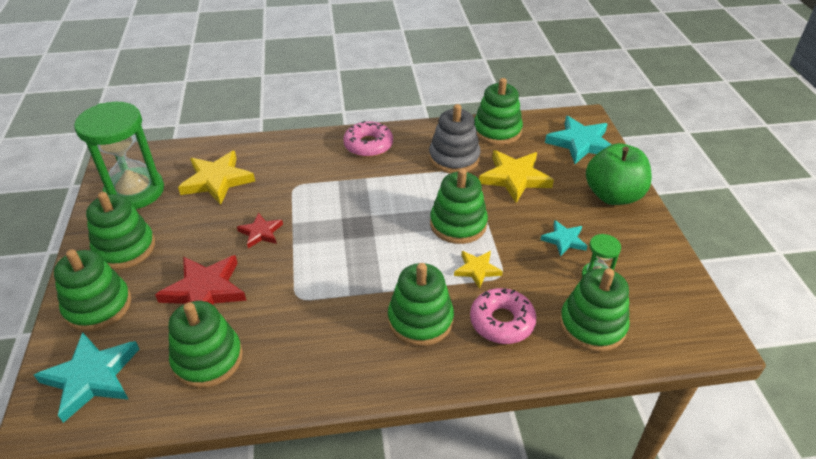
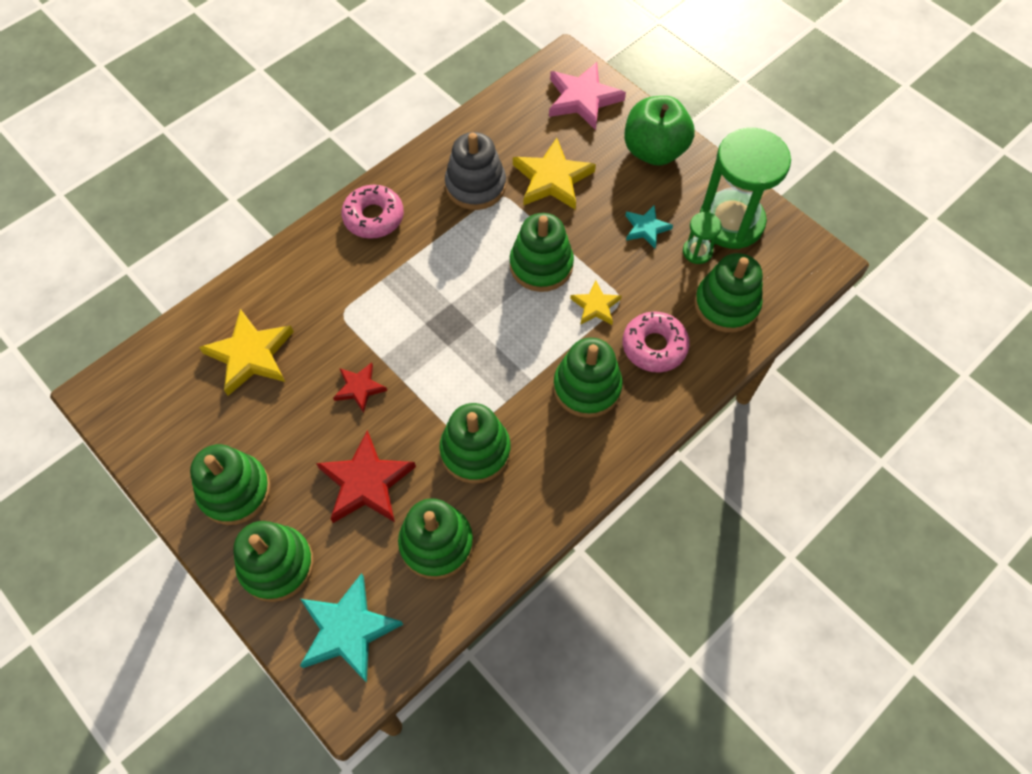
camera: 35 degrees left, 20 degrees up
(135, 191) = (171, 422): green hourglass -> green hourglass (731, 222)
(497, 131) = (491, 125): green stacking toy -> green stacking toy (475, 451)
(580, 143) = (583, 99): turquoise star -> pink star

